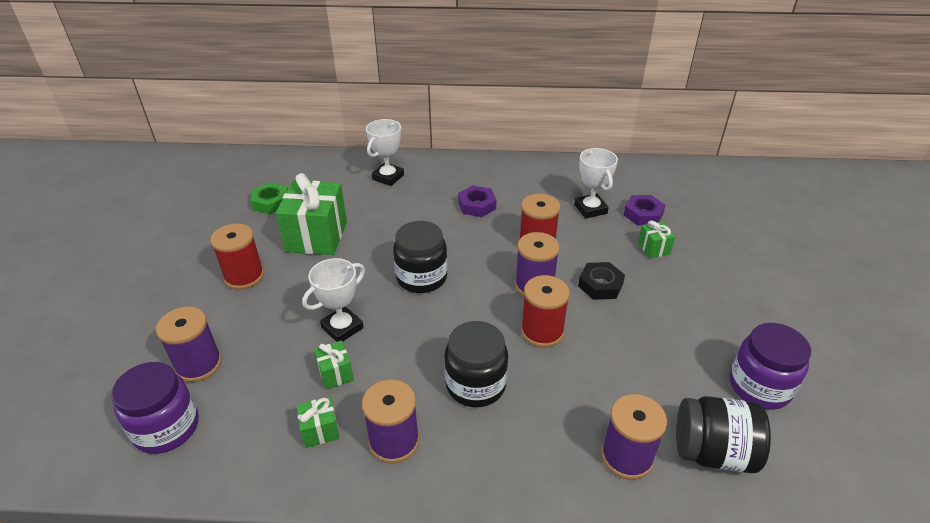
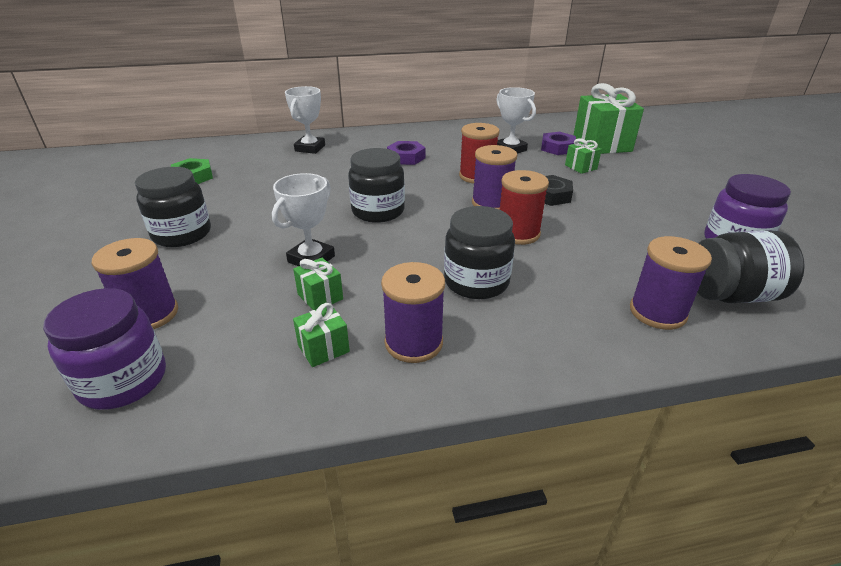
camera: 15 degrees left, 5 degrees down
(244, 276) = (182, 234): red spool -> black jar
(317, 236) = (253, 195): green gift -> green gift (602, 144)

